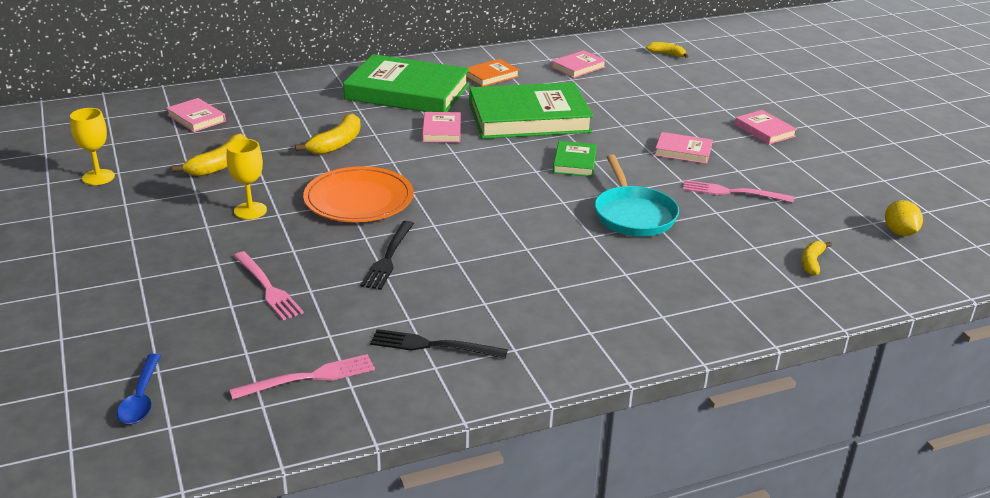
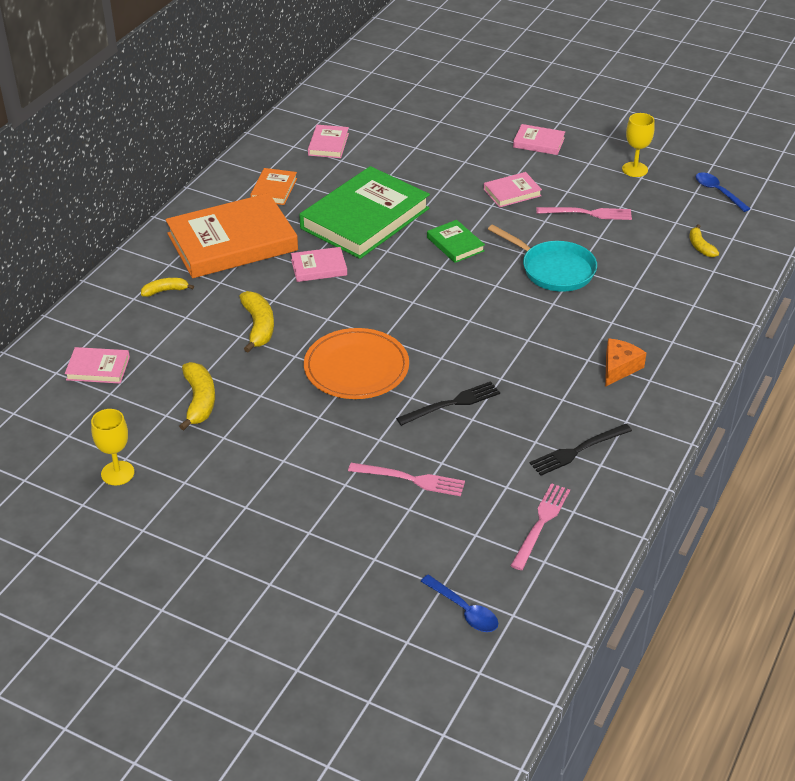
camera: 40 degrees left, 10 degrees up
(250, 211) = (293, 427): yellow goblet -> yellow goblet (635, 169)
(388, 258) = (452, 403): black fork -> black fork turned 90 degrees counterclockwise
(407, 92) = (232, 242): green book -> orange book
(441, 130) = (319, 267): pink book -> pink book turned 60 degrees counterclockwise
(575, 308) = (619, 368): none -> orange cheese
(667, 54) = (375, 95): yellow banana -> yellow banana (165, 291)
(732, 192) = (588, 213): pink fork -> pink fork turned 150 degrees counterclockwise
(899, 232) = (718, 192): yellow lemon -> blue spoon

